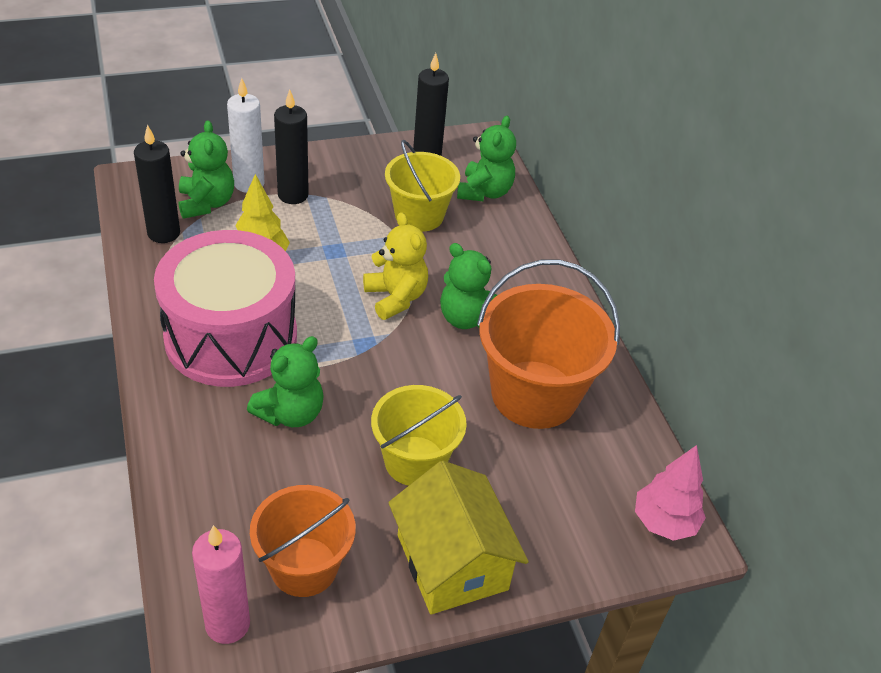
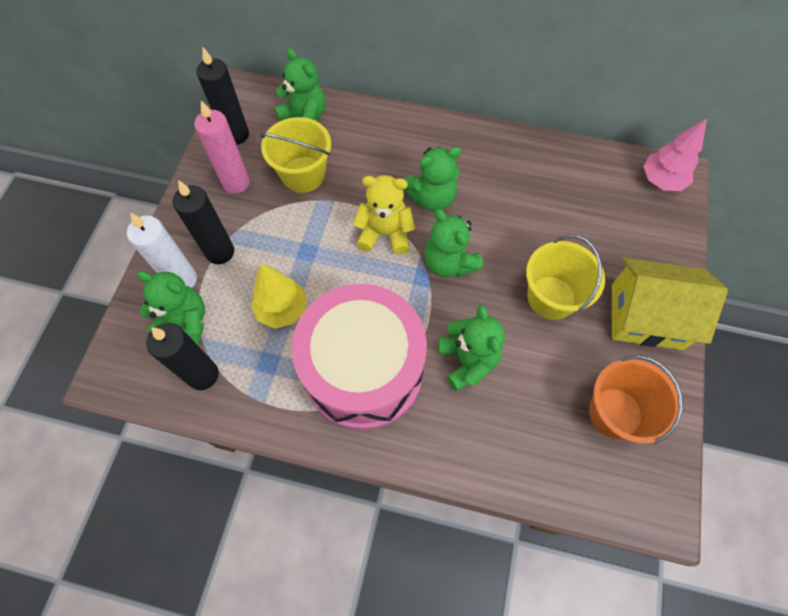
camera: 55 degrees left, 20 degrees up
(227, 624) = (646, 487): pink candle -> pink candle (236, 183)
(397, 359) = (449, 263): none -> green teddy bear
(534, 394) = (525, 194): orange bucket -> none

